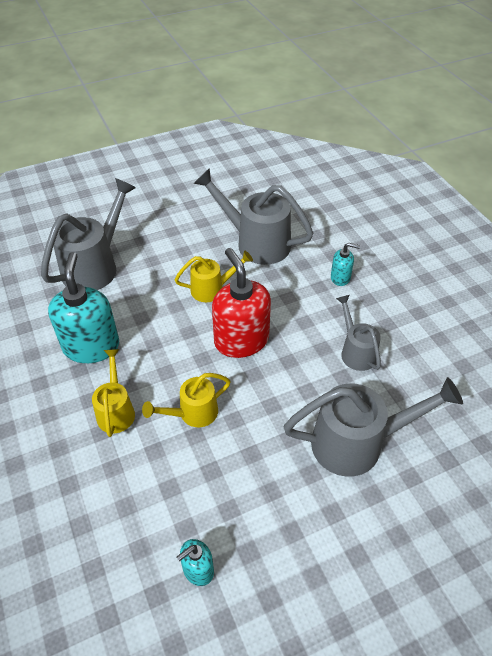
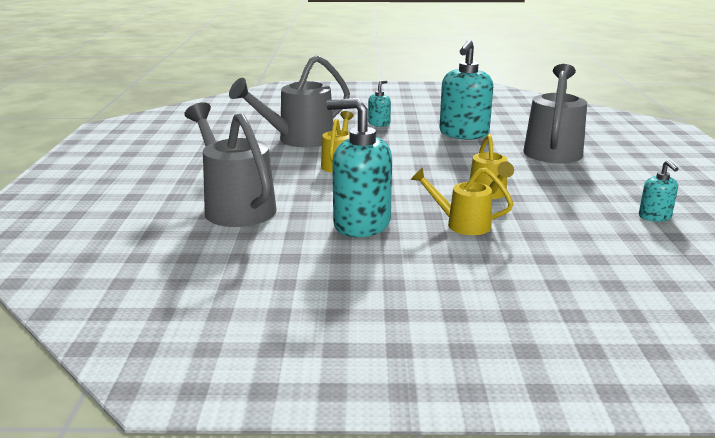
camera: 65 degrees left, 25 degrees down
(241, 340) = (416, 164): red soap dispenser -> none
(356, 351) = (463, 134): grey watering can -> turquoise soap dispenser

